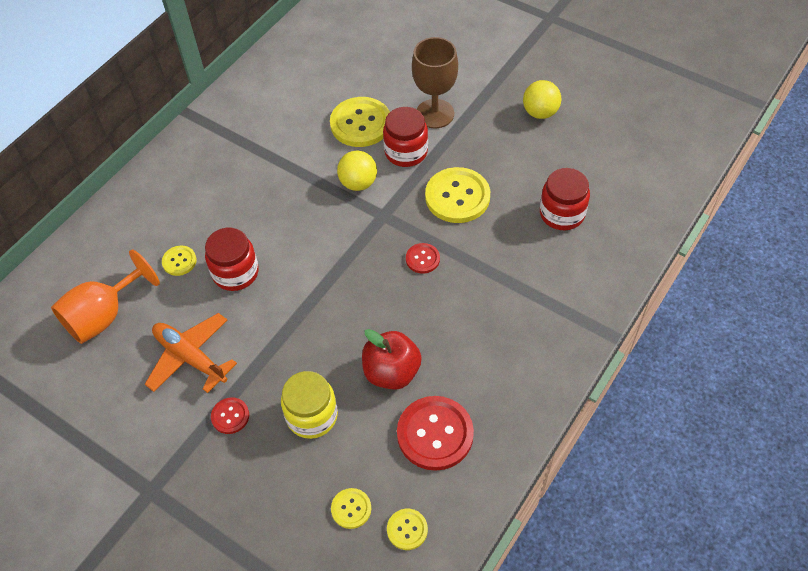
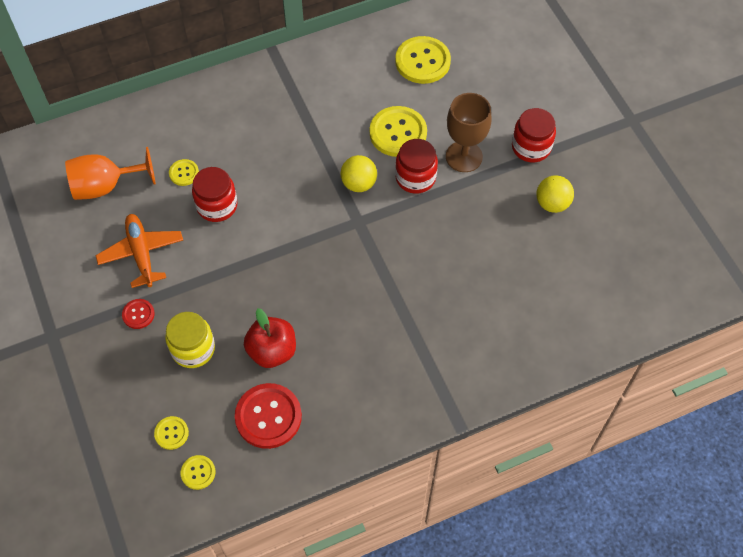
camera: 30 degrees right, 5 degrees up
(422, 259) = (361, 275): red button -> none
(457, 197) = (427, 239): yellow button -> yellow button (422, 61)
(562, 214) = (499, 302): red jar -> red jar (531, 147)

